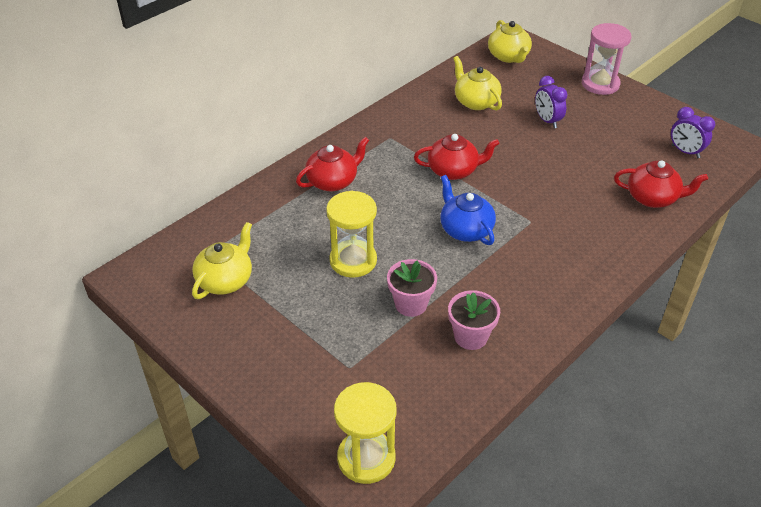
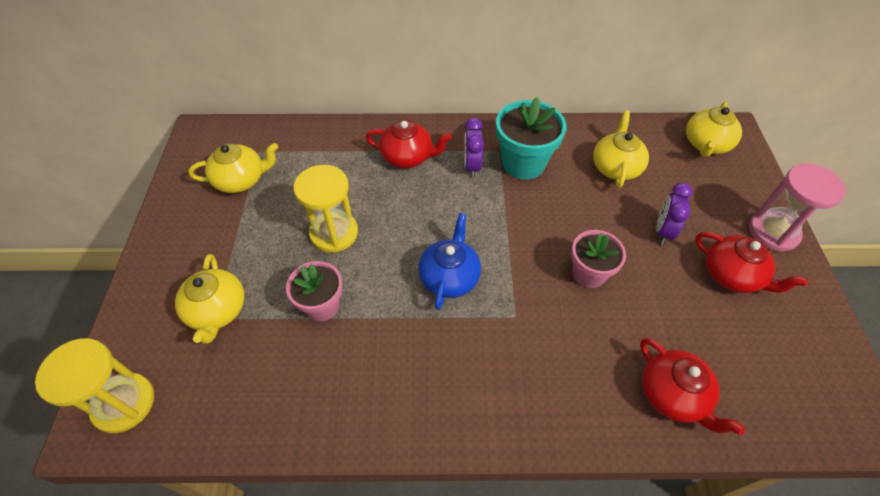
camera: 45 degrees right, 10 degrees up
(344, 362) = (217, 311): none -> yellow teapot
(417, 135) = (523, 163): none -> turquoise flower pot
(453, 170) = (511, 216): red teapot -> red teapot (732, 275)
(471, 336) = (324, 377): pink flower pot -> pink flower pot (588, 273)
(685, 151) = (783, 375): purple clock -> purple clock (472, 166)

